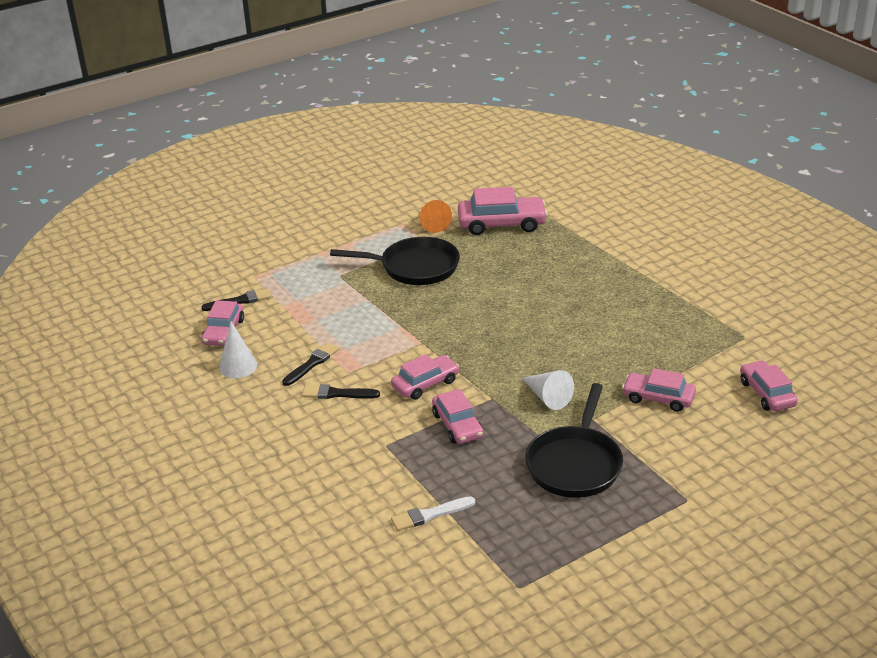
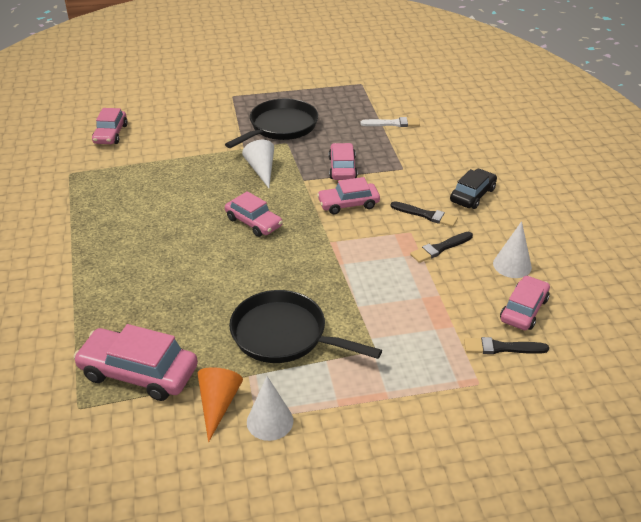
camera: 160 degrees left, 5 degrees up
(292, 431) = (472, 195): none -> black car
(392, 224) = (270, 421): none -> white cone
(658, 398) = (185, 149): pink car -> pink car (253, 222)

